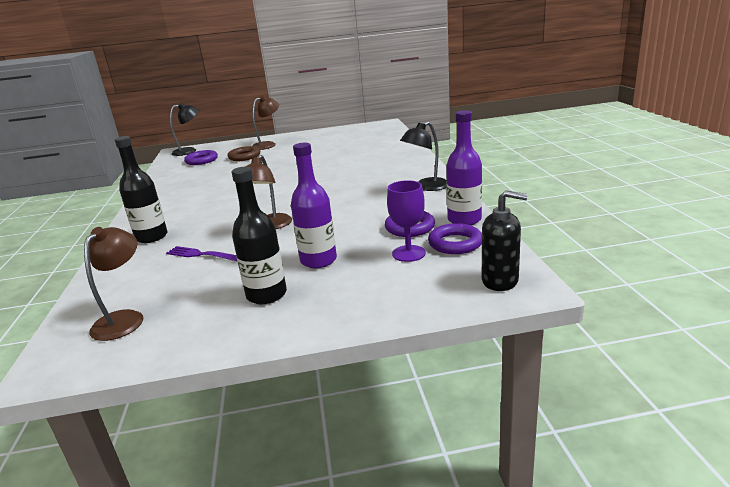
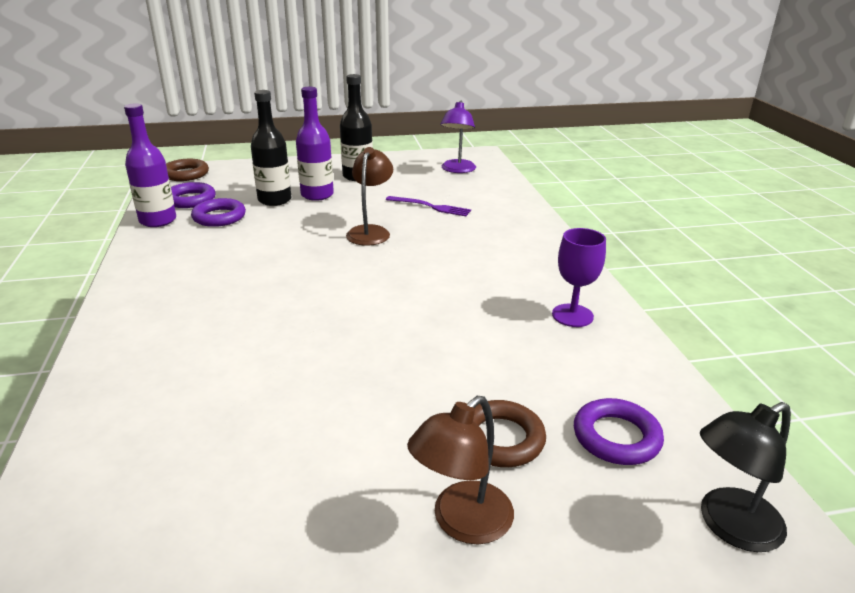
camera: 175 degrees right, 5 degrees up
(124, 319) = (457, 170): brown lamp -> purple lamp
(151, 237) = (508, 230): black bottle -> black bottle (274, 200)
(408, 253) = (237, 195): purple goblet -> purple goblet (572, 315)
(426, 187) = (153, 273): black lamp -> none
(500, 281) = (185, 174): black soap dispenser -> brown ring

